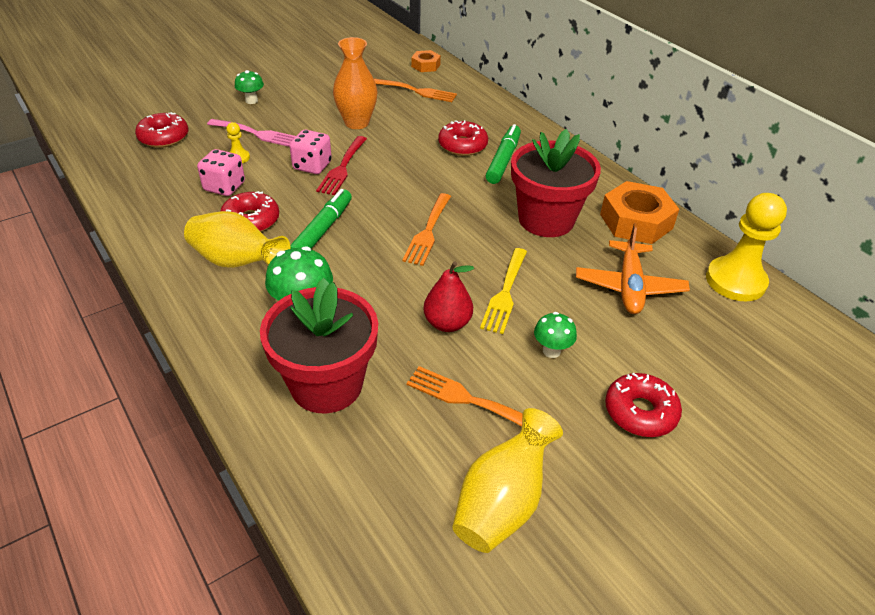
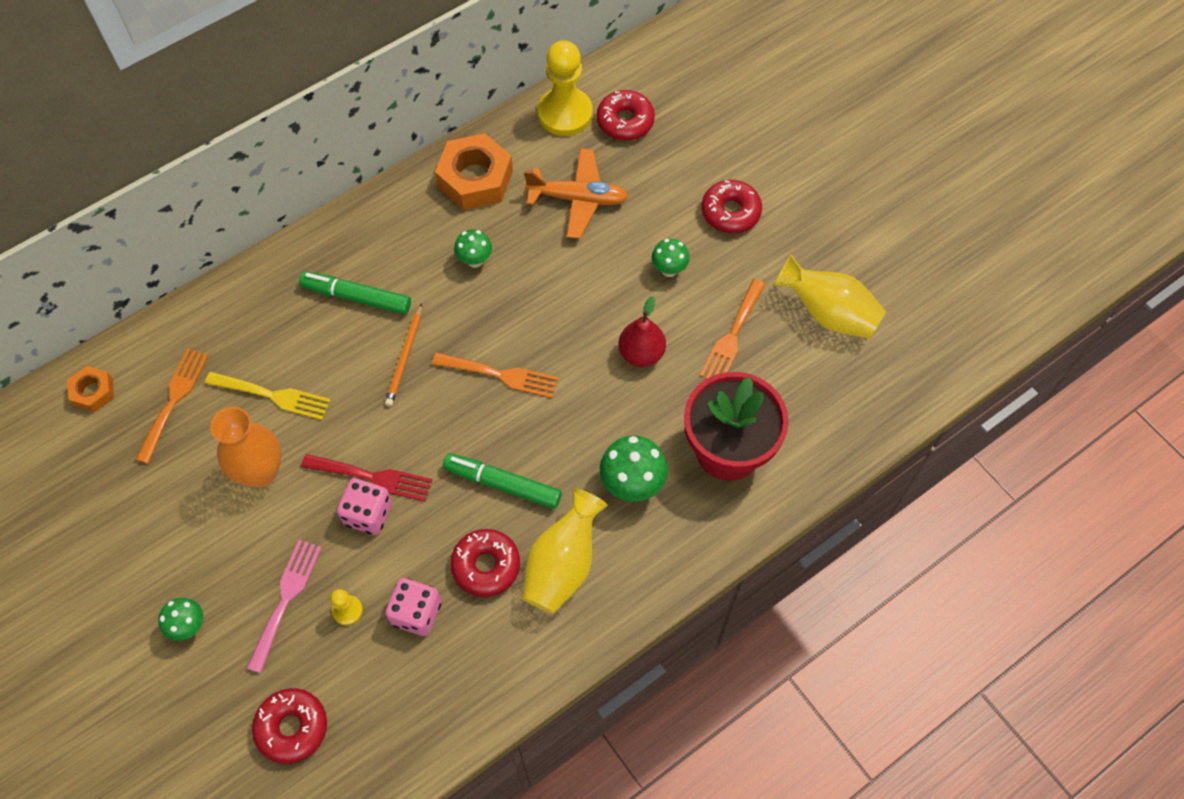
camera: 90 degrees left, 20 degrees up
(447, 182) = (405, 357): none -> orange pencil
(462, 145) = (322, 341): red donut -> red donut (625, 121)
(505, 293) = (595, 303): yellow fork -> yellow fork (273, 395)
(546, 219) = (475, 260): red flower pot -> green mushroom

